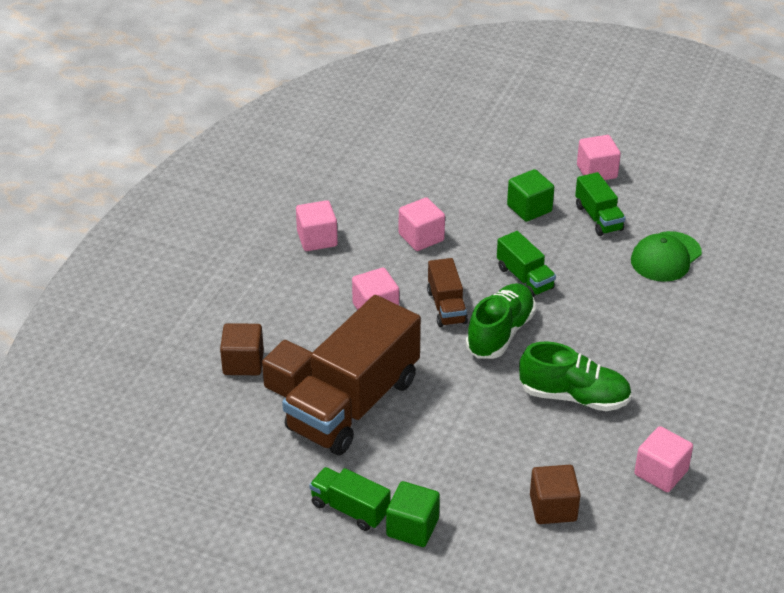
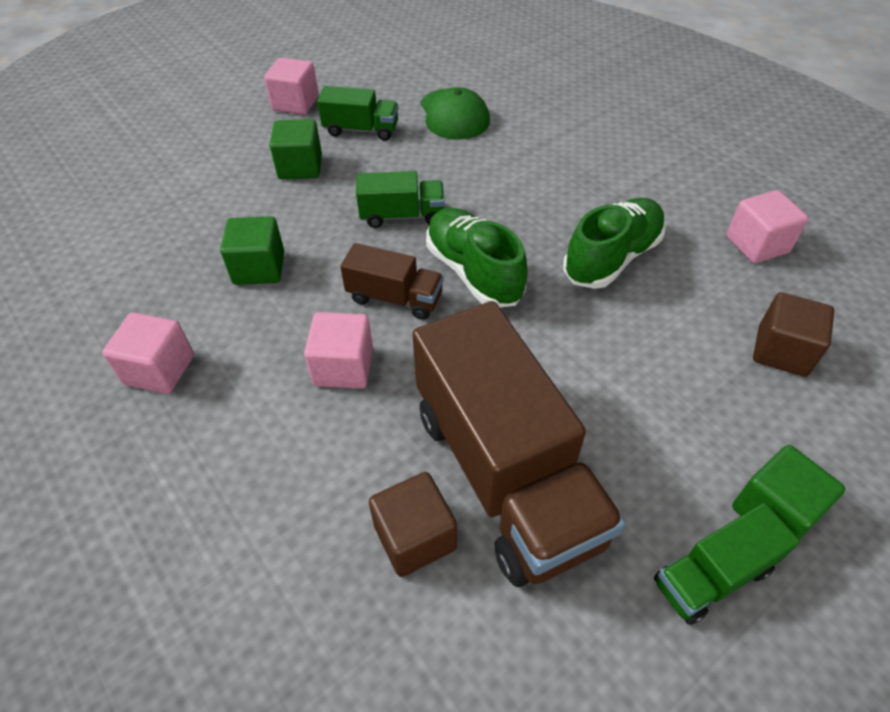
camera: 60 degrees left, 10 degrees up
(243, 363) = (327, 584): brown cube -> none
(421, 237) = (259, 268): pink cube -> green cube

